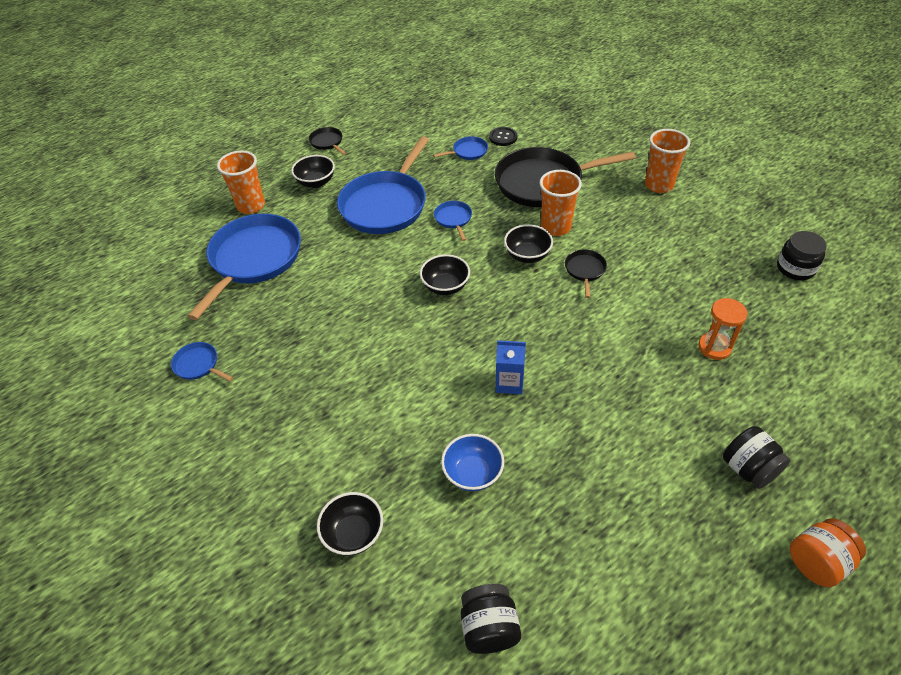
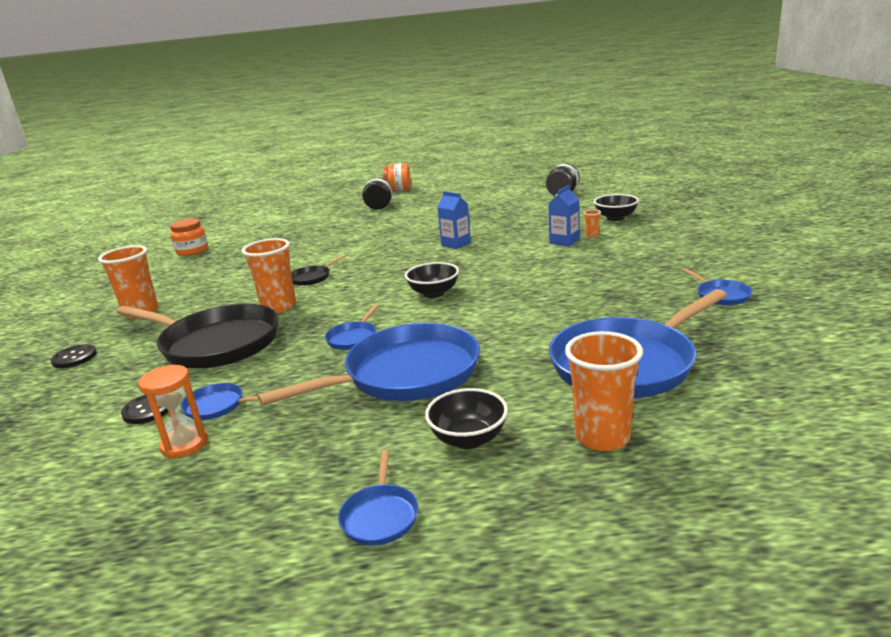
camera: 145 degrees left, 25 degrees down
(327, 142) = (380, 516): black pan -> blue pan
(361, 461) = (592, 235): none -> orange cup
(386, 431) = (564, 241): none -> blue carton
(473, 473) = (523, 223): blue bowl -> none
(527, 255) = (336, 295): black bowl -> none
(617, 142) = (74, 357): none -> black button
(714, 347) = (312, 235): orange hourglass -> orange hourglass (184, 444)
(795, 268) = (192, 251): black jar -> orange jar

